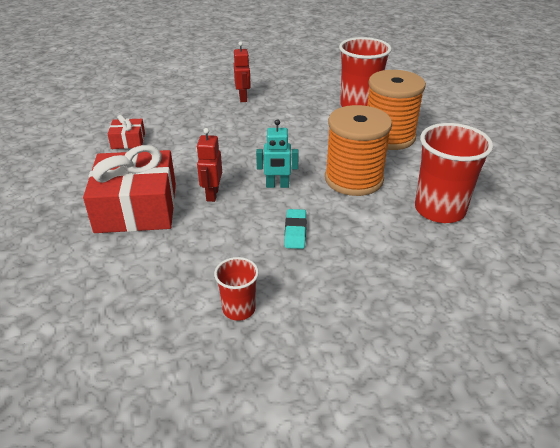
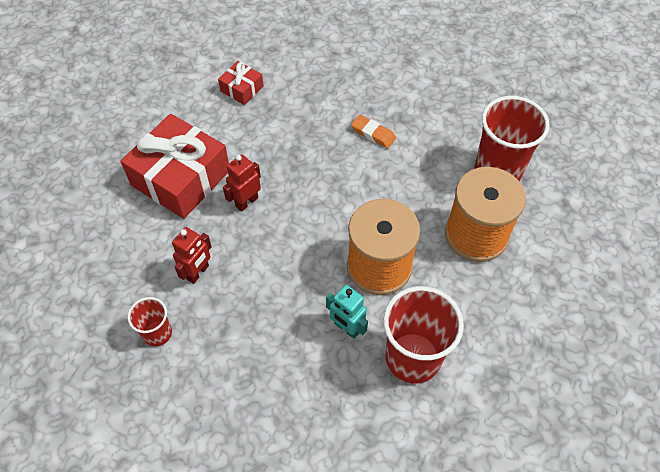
camera: 40 degrees right, 20 degrees up
(243, 98) = (394, 87): red robot -> red robot (198, 272)
(259, 122) = (373, 133): none -> orange eraser
(277, 185) = (307, 228): turquoise robot -> turquoise robot (346, 328)
(295, 231) = (268, 290): turquoise eraser -> none

